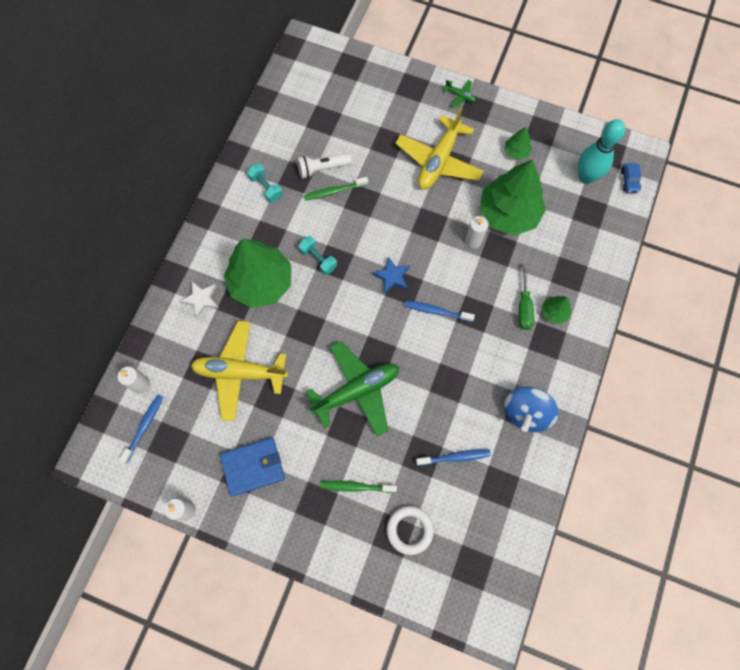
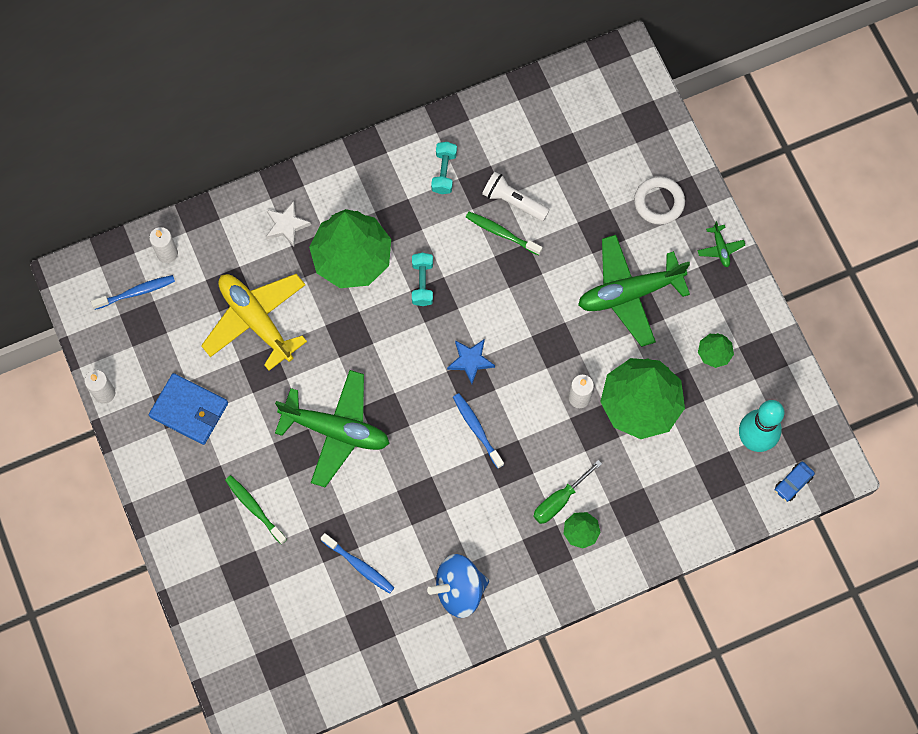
camera: 45 degrees right, 0 degrees up
(409, 530) = (261, 585): white ring -> white ring (659, 202)
(438, 161) = (629, 293): yellow plane -> green plane

